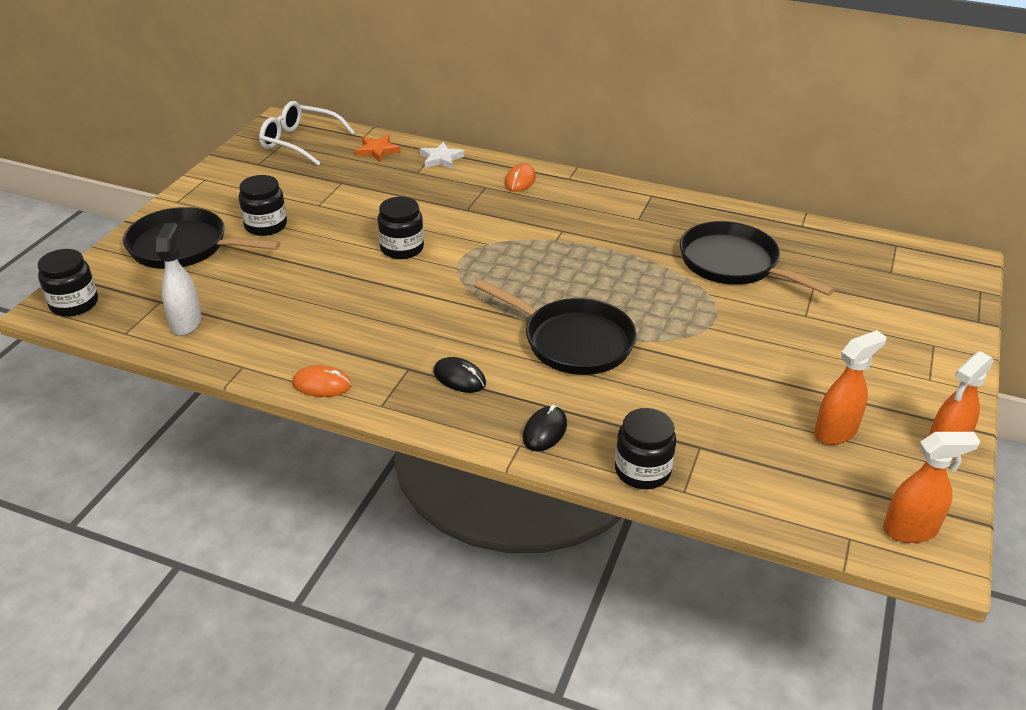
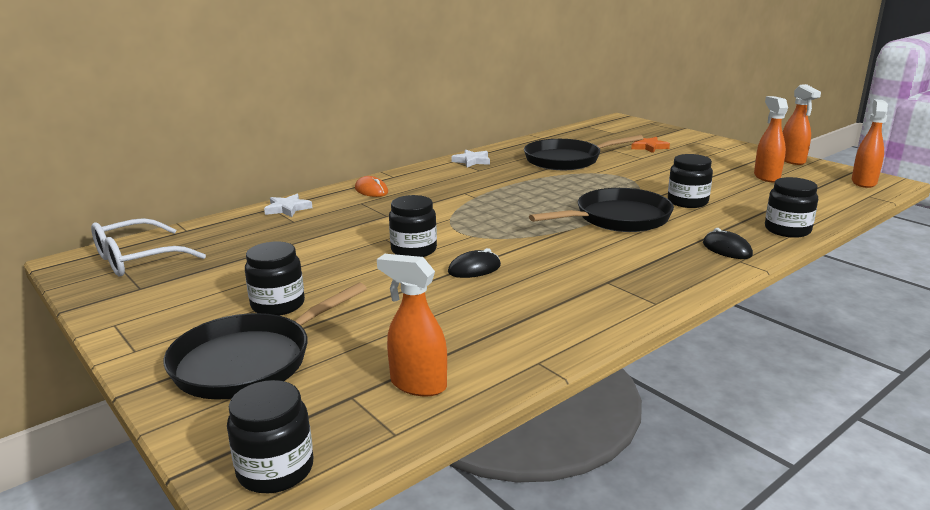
camera: 60 degrees left, 15 degrees down
(186, 322) = (418, 384): white spray bottle -> orange spray bottle
(322, 384) = (604, 324): orange mouse -> none
(377, 151) = (225, 229): orange star -> orange star (648, 147)
(459, 378) = (637, 264): black mouse -> black mouse (474, 269)
(662, 206) = (472, 161): none -> white star
(671, 380) = (687, 202): none -> black jar

